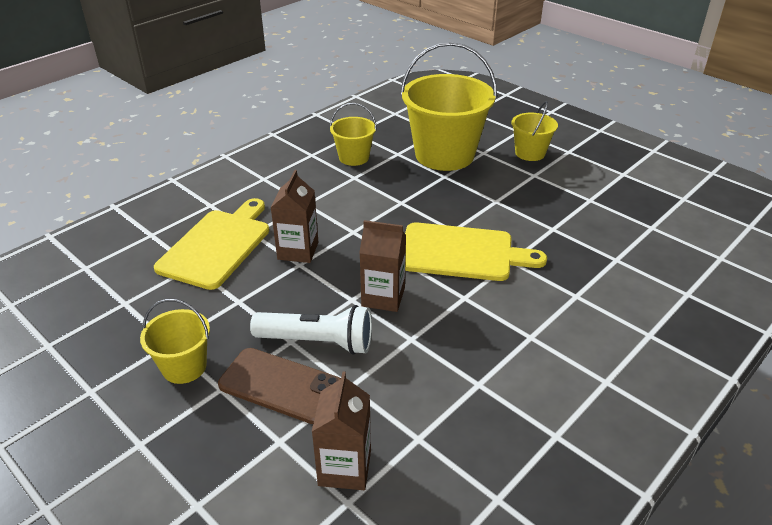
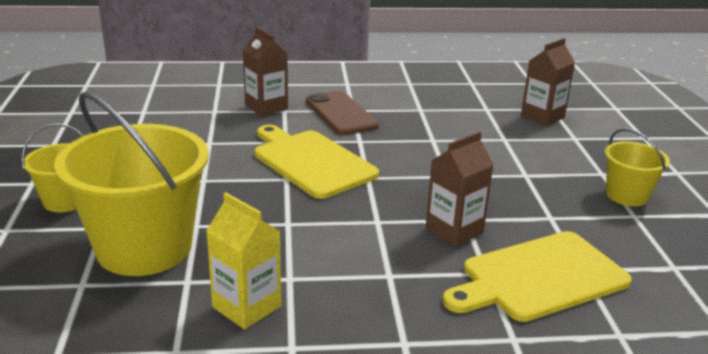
camera: 140 degrees left, 10 degrees down
(280, 386) = (554, 157): brown phone -> brown phone (341, 114)
(317, 342) = (504, 165): white flashlight -> none
(354, 157) = (246, 307): yellow bucket -> yellow carton
(383, 297) = (420, 166): brown carton -> brown carton (266, 107)

